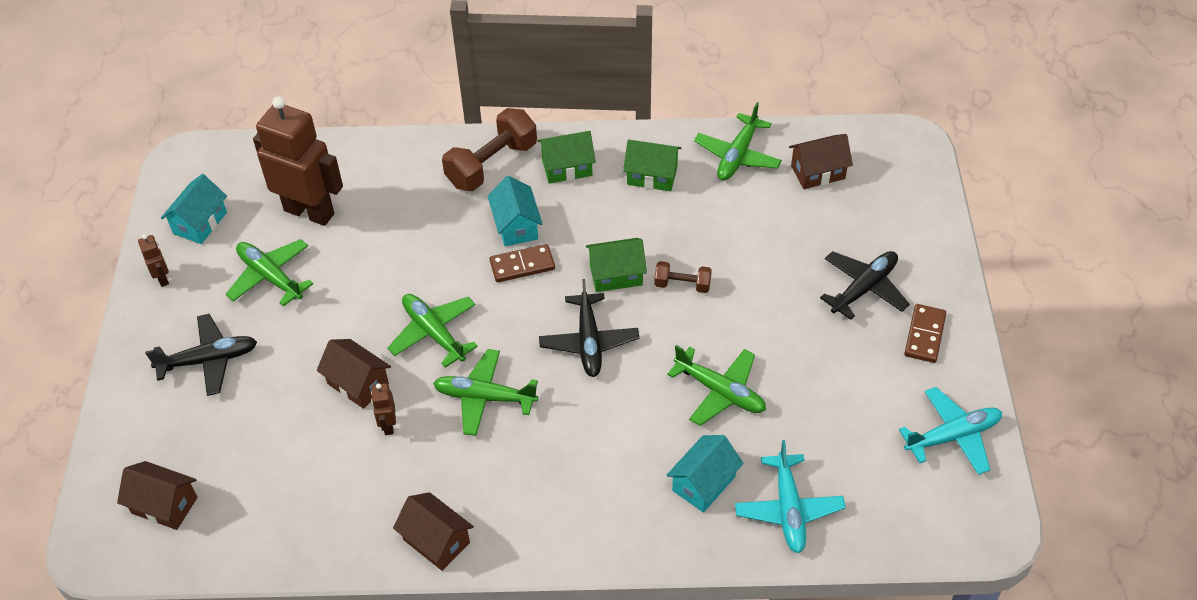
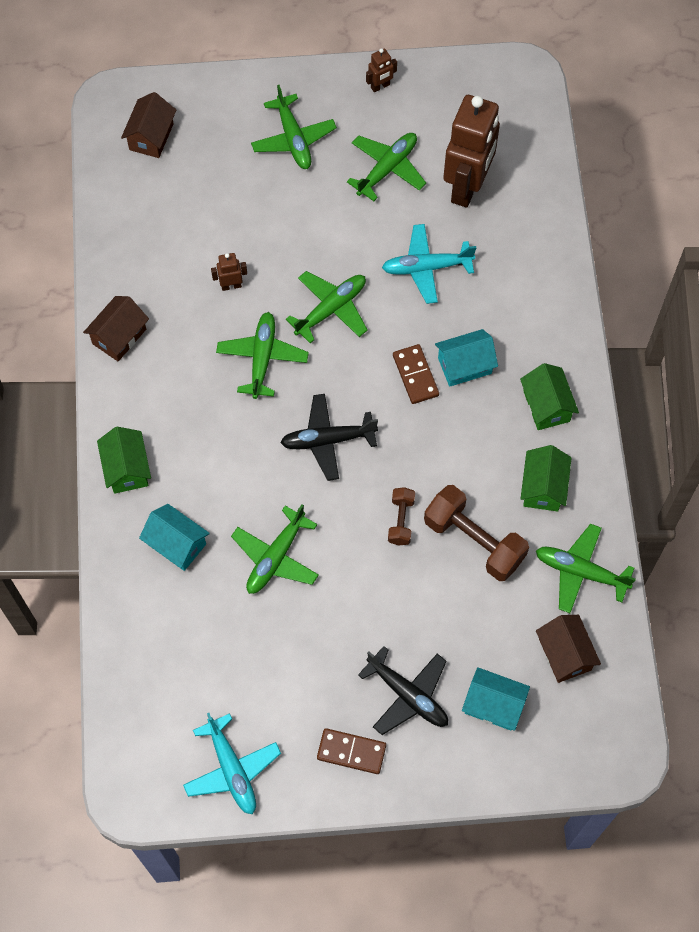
camera: 85 degrees right, 15 degrees up
(200, 223) = (446, 101): turquoise house -> turquoise house (493, 705)
(209, 360) = (293, 139): black plane -> green plane
(358, 383) = (273, 256): brown house -> none
(492, 165) = (543, 336): brown dumbbell -> brown dumbbell (474, 541)
(616, 275) = (409, 459): green house -> green house (127, 469)
(788, 509) = (151, 616): turquoise plane -> turquoise plane (426, 268)

